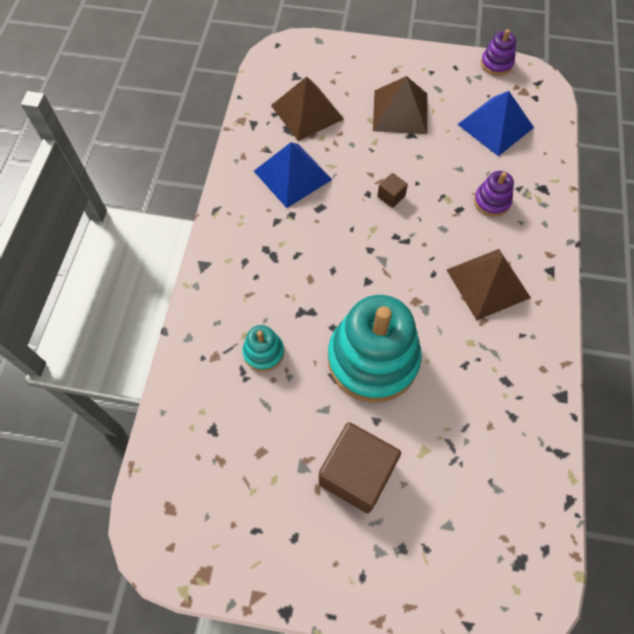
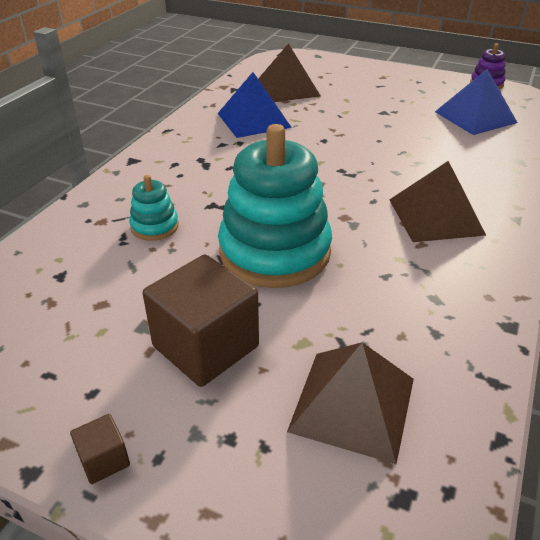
camera: 15 degrees right, 25 degrees down
(391, 196) = (347, 144): brown cube -> brown cube (104, 460)
(400, 111) = (378, 98): brown pyramid -> brown pyramid (352, 404)
(491, 201) = (457, 162): purple stacking toy -> none

